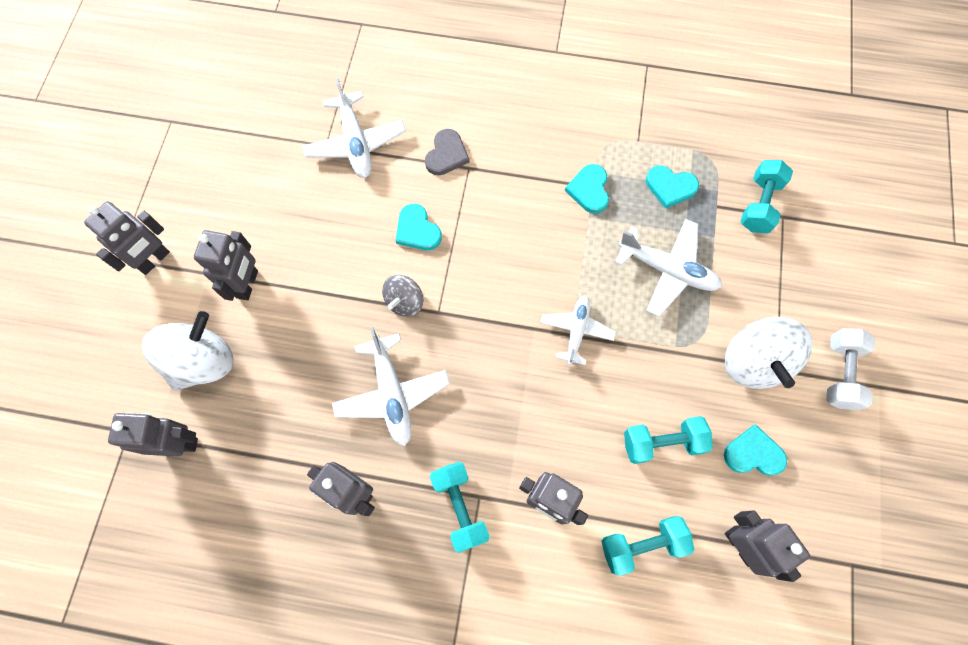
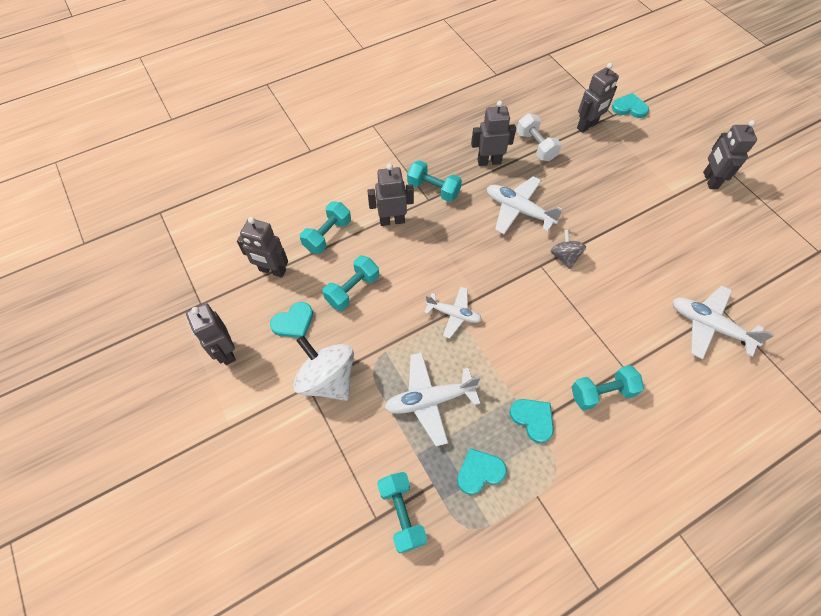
camera: 140 degrees right, 10 degrees down
(203, 361) = (622, 159): white spinning top -> none
(248, 284) = (651, 204): grey robot -> grey robot (225, 352)
(417, 230) = (605, 301): turquoise heart -> turquoise heart (629, 108)
(446, 154) = (648, 366): grey heart -> none
(510, 165) = (602, 393): none -> turquoise dumbbell
(576, 331) = (453, 314): white plane -> white plane turned 45 degrees counterclockwise
(840, 373) = (263, 416): white dumbbell -> white dumbbell (536, 146)

